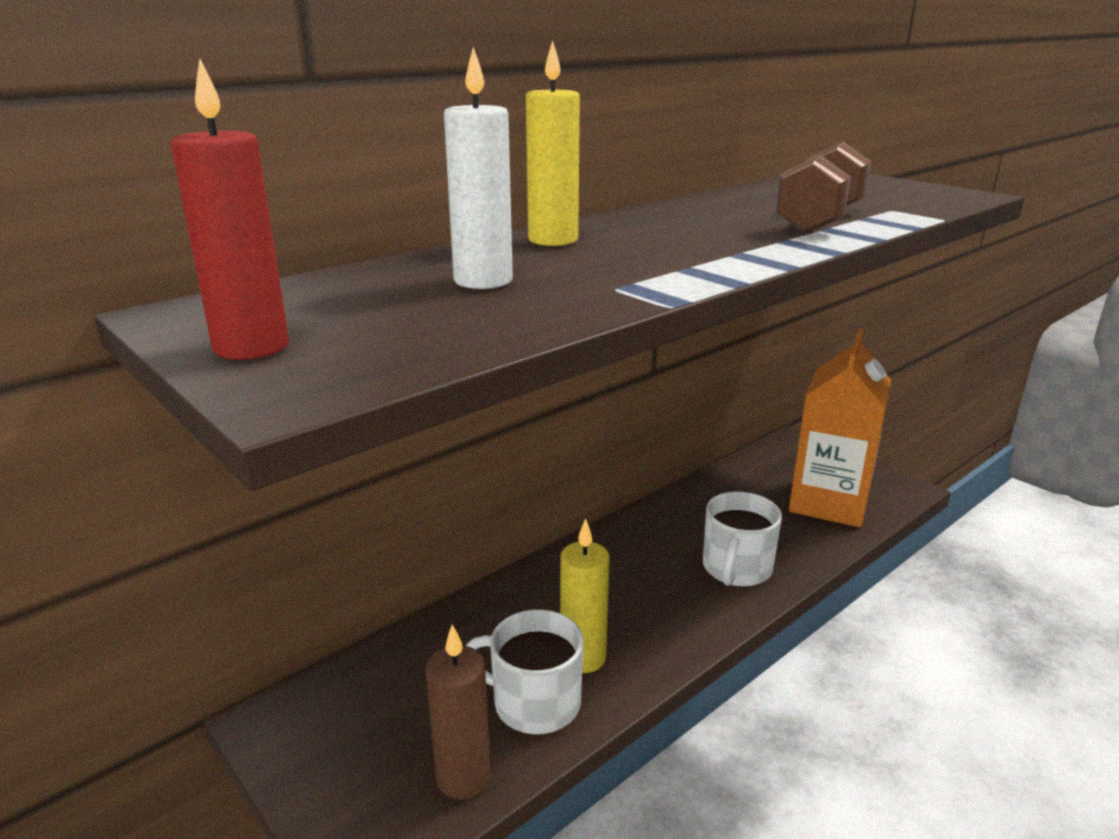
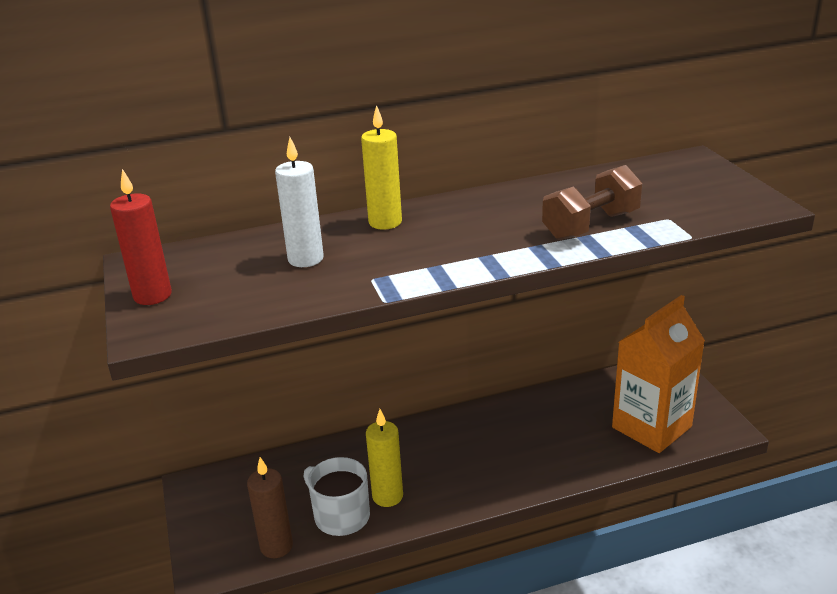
camera: 25 degrees right, 5 degrees up
(736, 568) = (535, 462): white mug -> none

